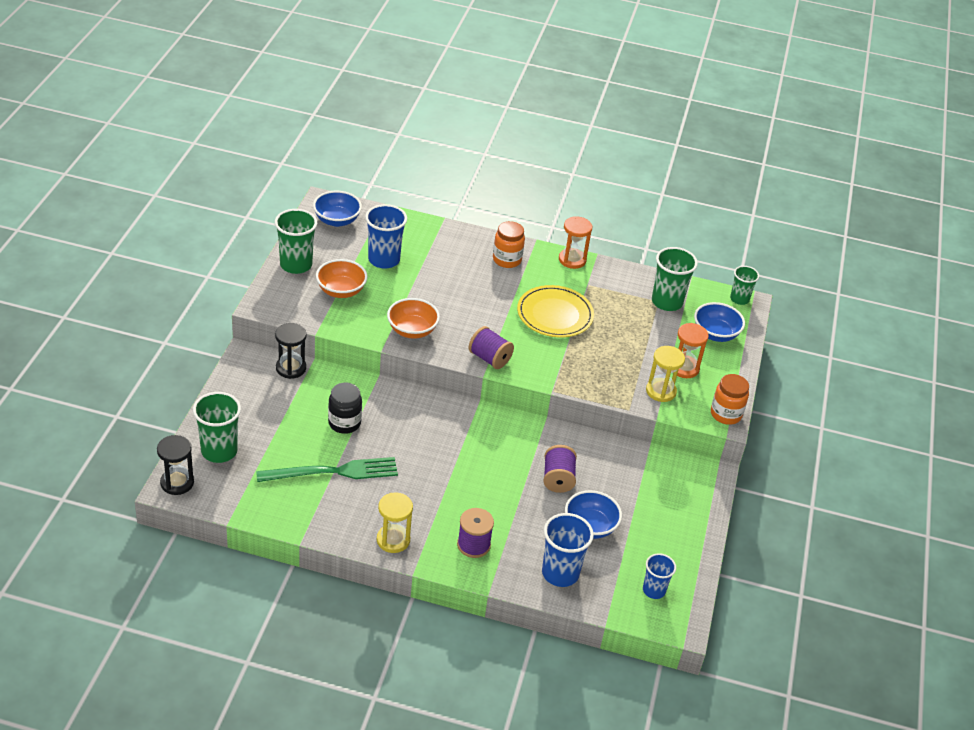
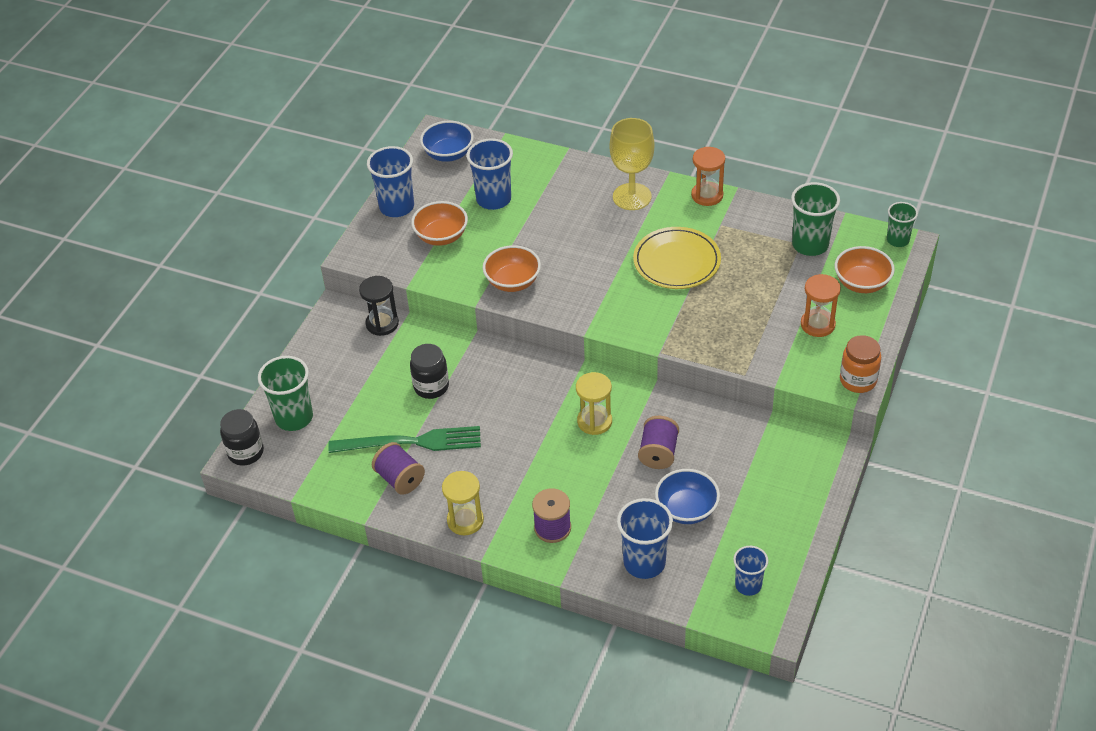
camera: 15 degrees right, 5 degrees up
(177, 482) = (246, 452): black hourglass -> black jar
(296, 265) = (396, 207): green cup -> blue cup
(489, 358) = (594, 314): purple spool -> purple spool (400, 479)
(507, 260) = (632, 197): orange jar -> yellow goblet
(660, 391) = (785, 352): yellow hourglass -> yellow hourglass (594, 421)
(715, 334) = (861, 283): blue bowl -> orange bowl

